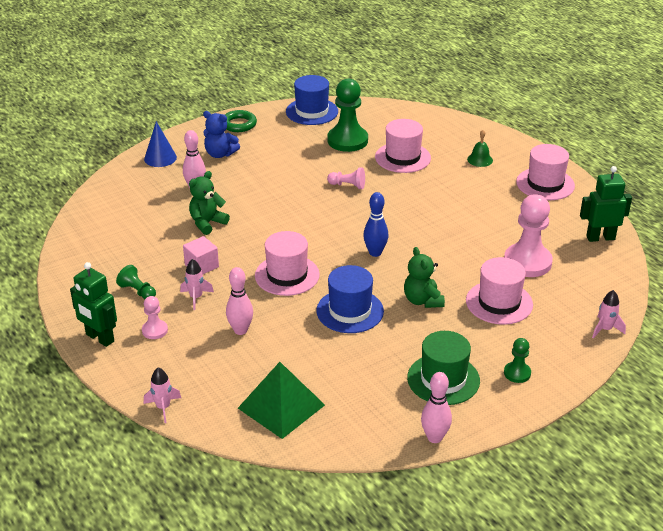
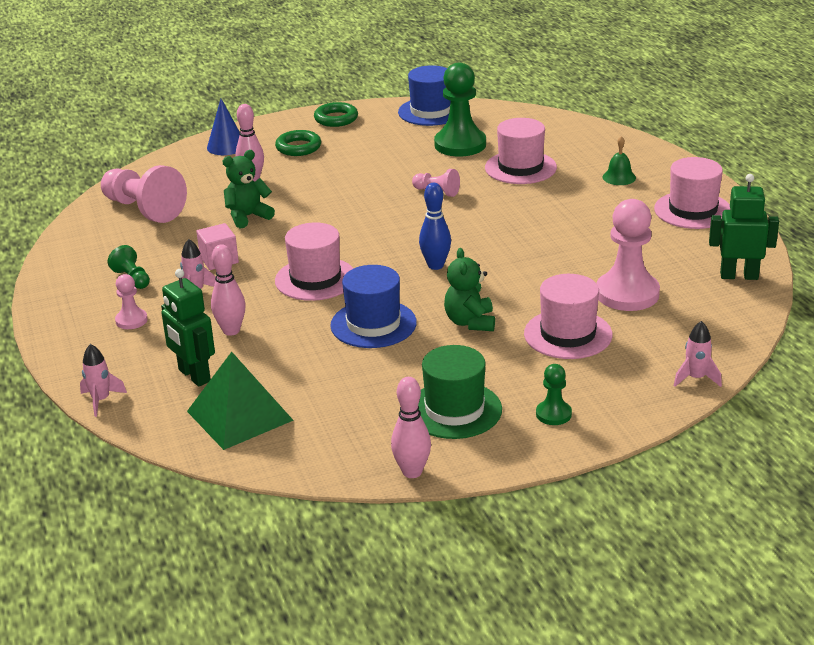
camera: 15 degrees right, 5 degrees down
(99, 338) = (65, 321): green robot -> green robot (194, 376)
(118, 225) = (143, 209): none -> pink pawn
(220, 154) = (298, 147): blue teddy bear -> green ring

